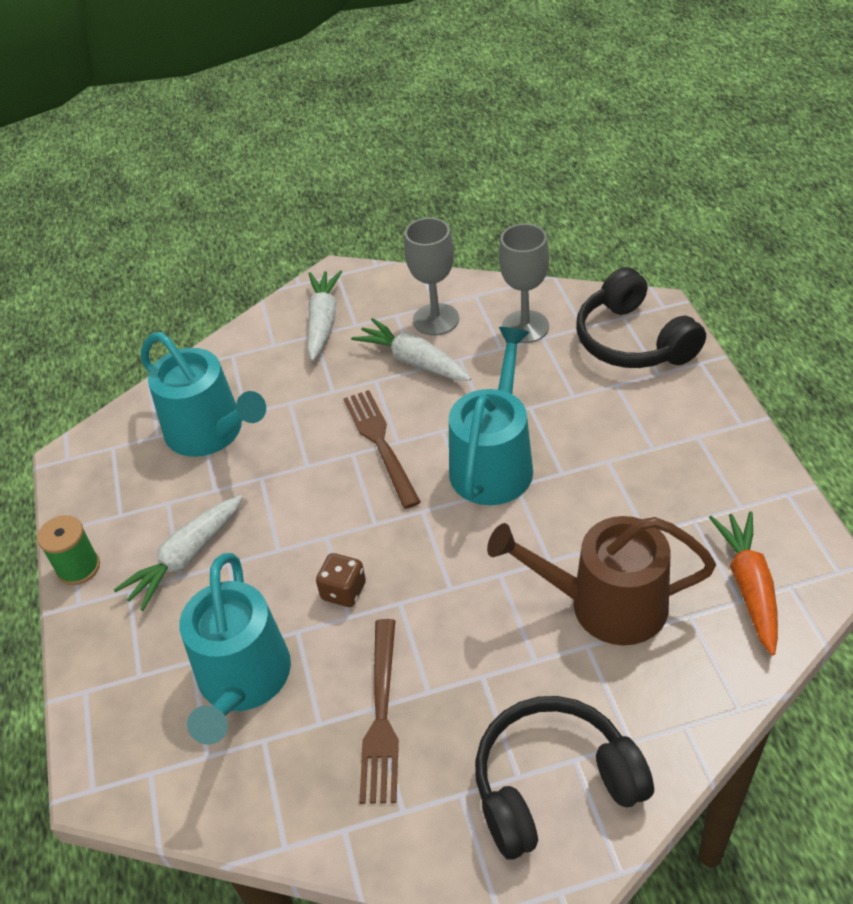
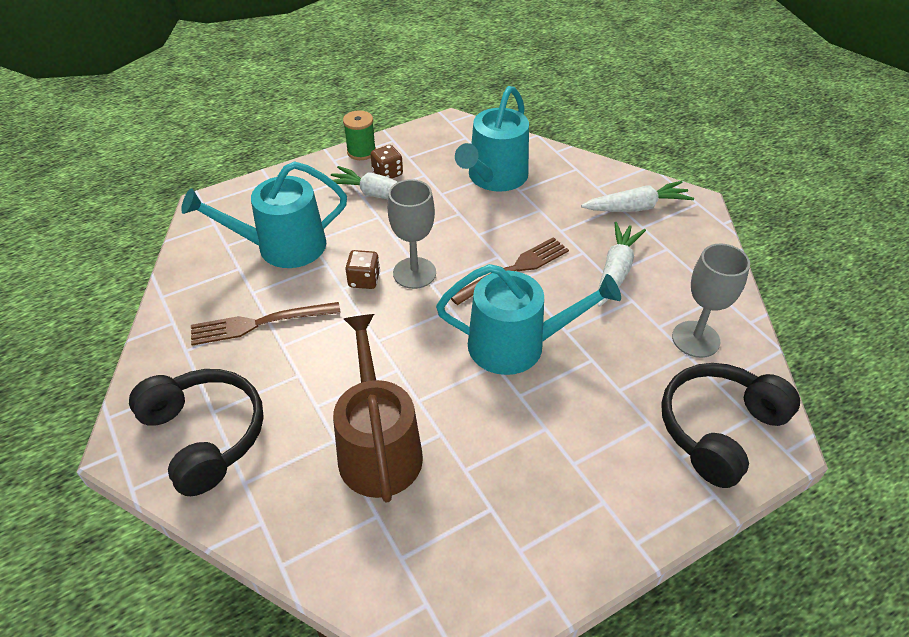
camera: 70 degrees right, 0 degrees up
(144, 542) = (387, 173): none -> brown dice
(436, 319) = (674, 275): grey goblet -> grey goblet (414, 273)
(749, 586) = (418, 565): orange carrot -> none

